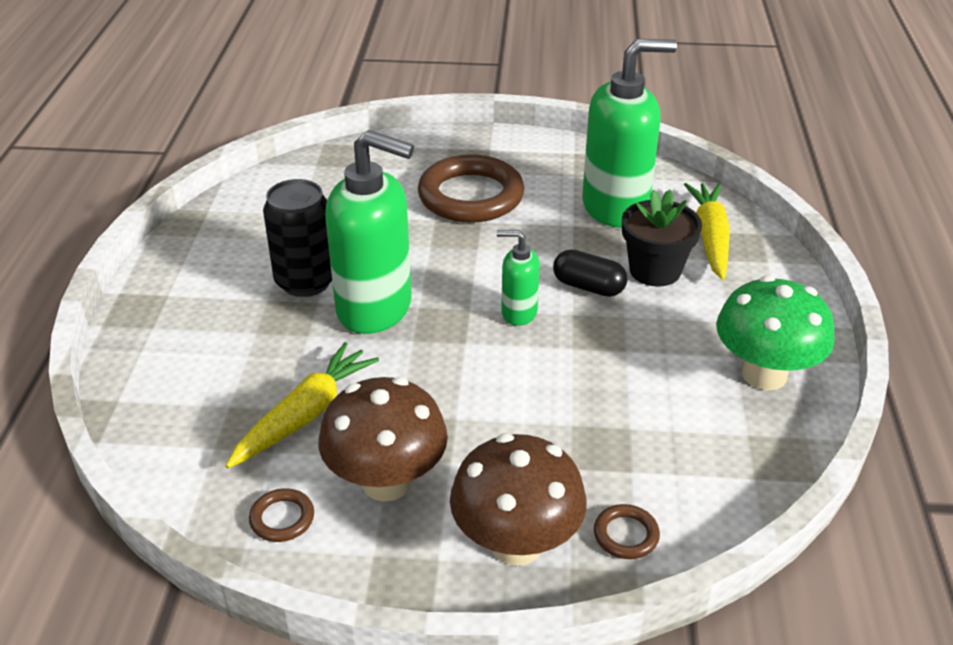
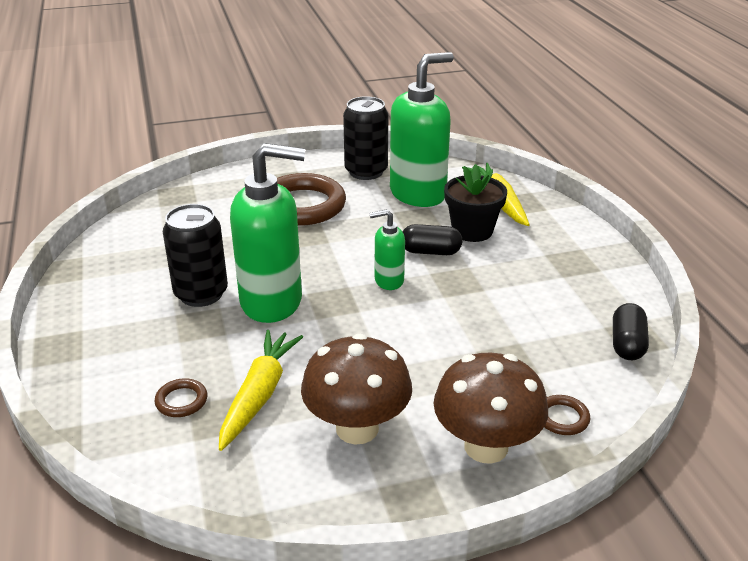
camera: 20 degrees left, 5 degrees down
(282, 518) = (285, 479): brown ring -> brown ring (181, 401)
(569, 166) = (366, 171): none -> black can
(763, 464) = (627, 344): none -> black capsule
(764, 375) = (591, 284): green mushroom -> none

